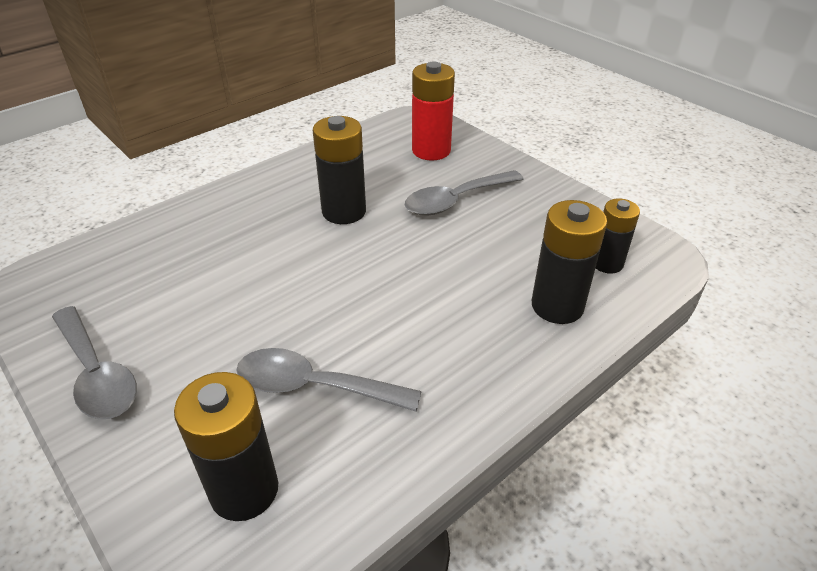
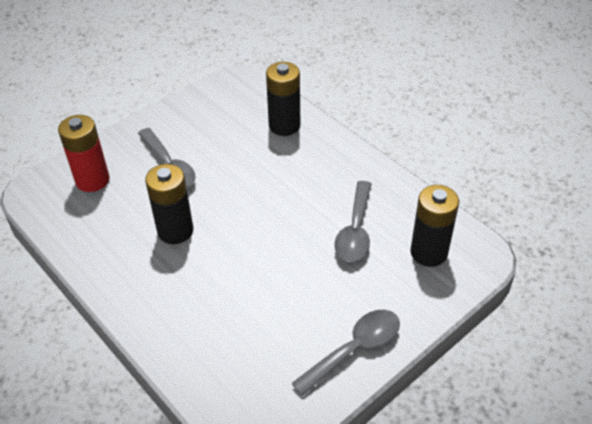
camera: 90 degrees left, 5 degrees up
(607, 263) = (246, 101): black battery -> none

